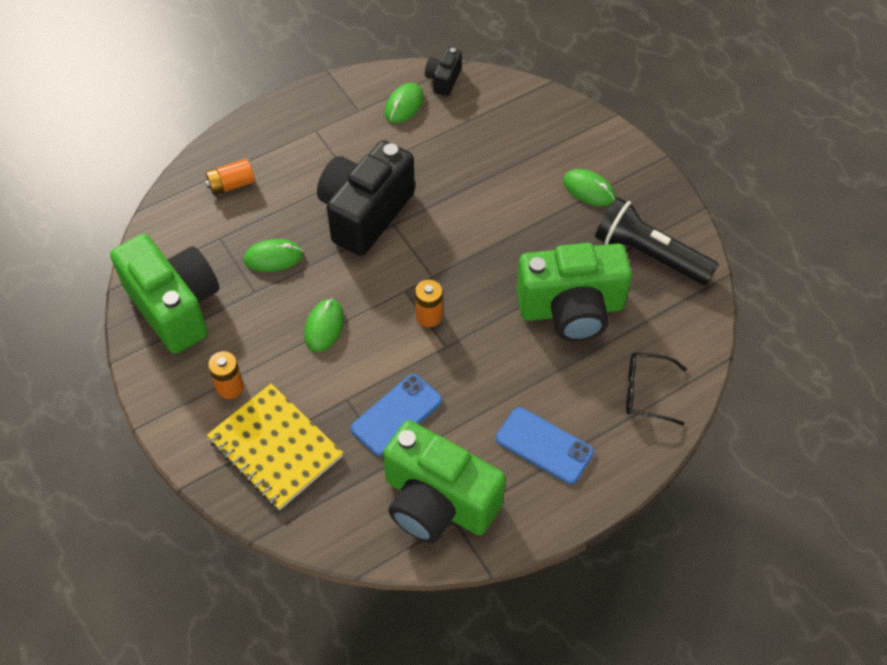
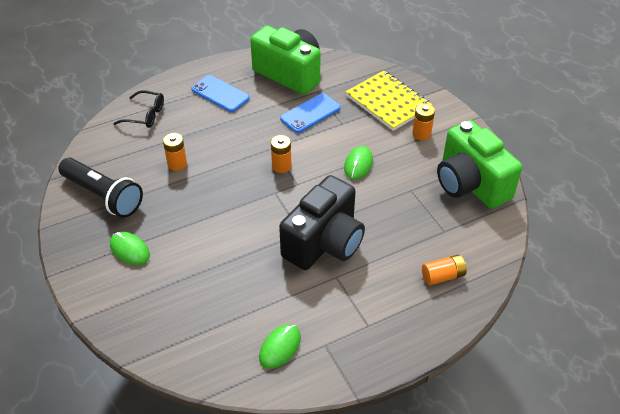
camera: 175 degrees left, 10 degrees down
(273, 257) = (399, 213): green mouse -> none
(443, 80) = (235, 375): black camera -> none
(571, 309) = (177, 164): green camera -> orange battery

